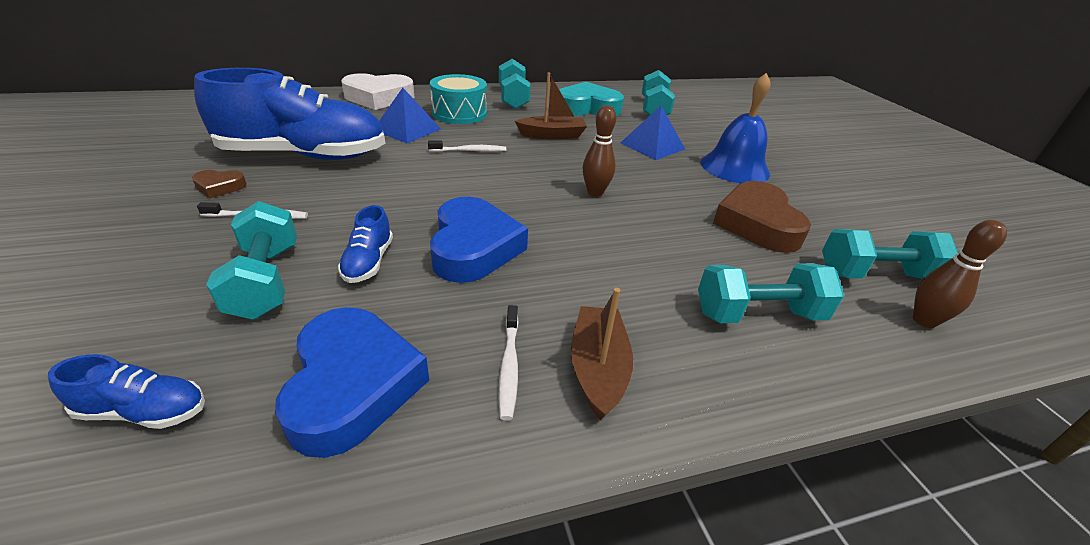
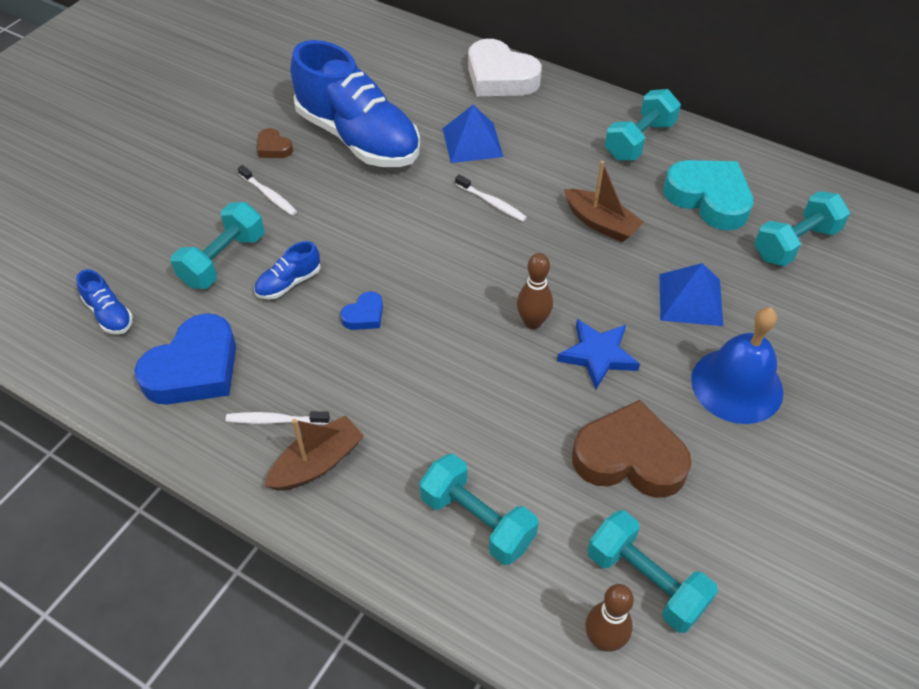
camera: 50 degrees right, 15 degrees up
(459, 113) = (549, 140): turquoise drum -> none
(473, 247) = (364, 315): blue heart -> blue heart, size x0.47
(509, 366) = (275, 420): white toothbrush -> white toothbrush turned 45 degrees clockwise
(656, 189) = (598, 355): none -> blue star
(757, 224) = (629, 458): brown heart -> brown heart turned 60 degrees clockwise

